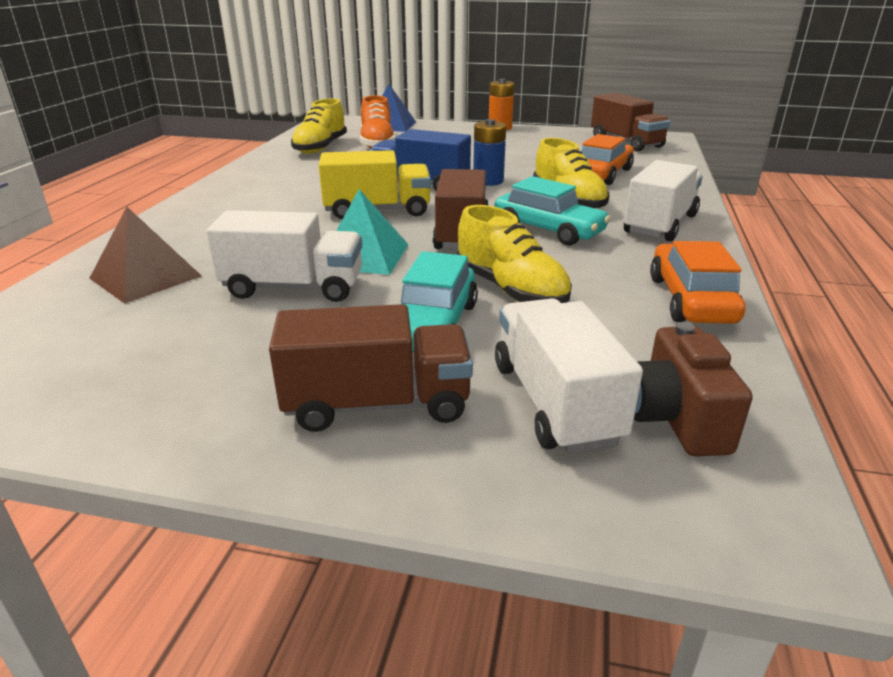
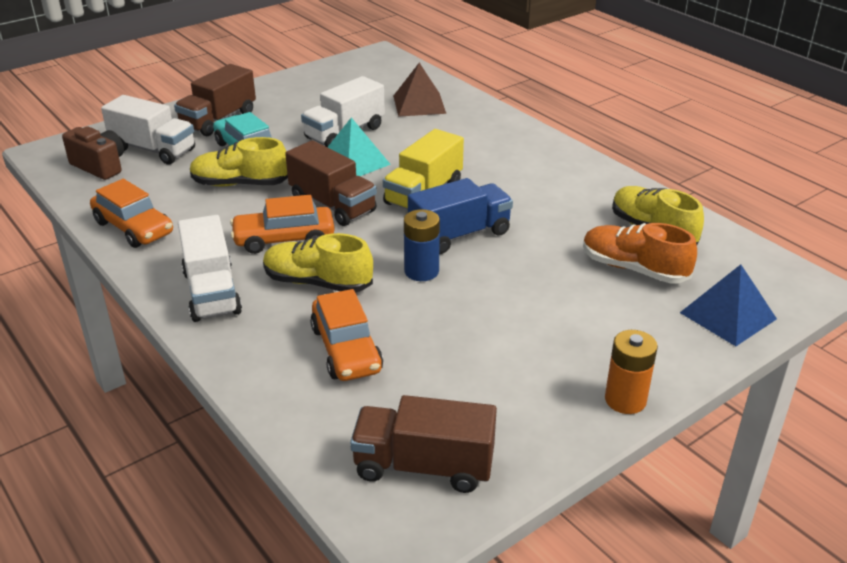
camera: 130 degrees right, 5 degrees up
(548, 230) = (284, 239): turquoise car -> orange car

